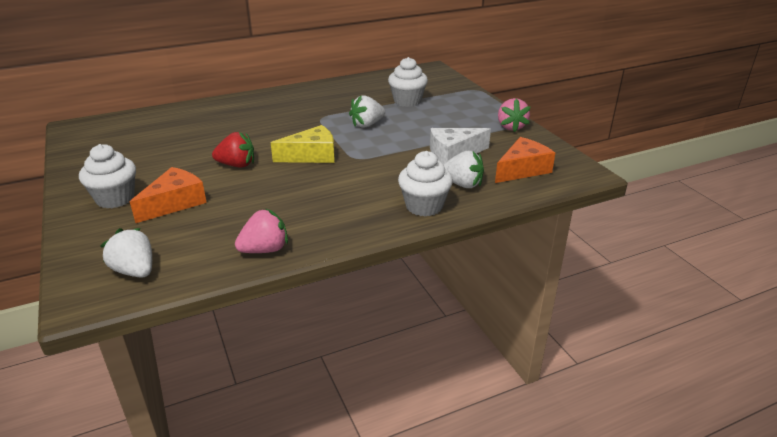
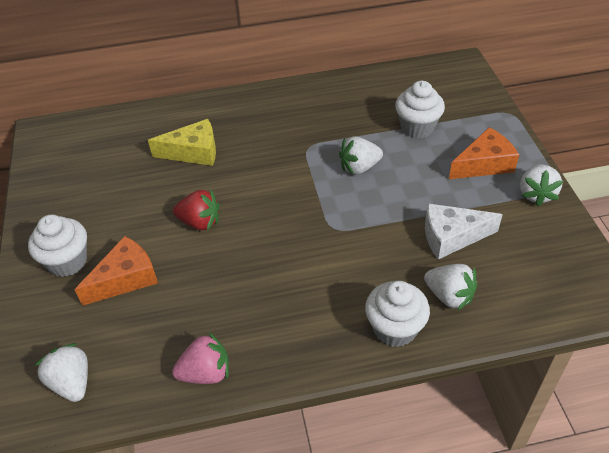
camera: 15 degrees right, 15 degrees up
(311, 155) = (284, 217): yellow cheese -> yellow cheese (193, 152)
(511, 127) = (536, 194): pink strawberry -> white strawberry
(522, 169) = (529, 279): orange cheese -> orange cheese (484, 164)

